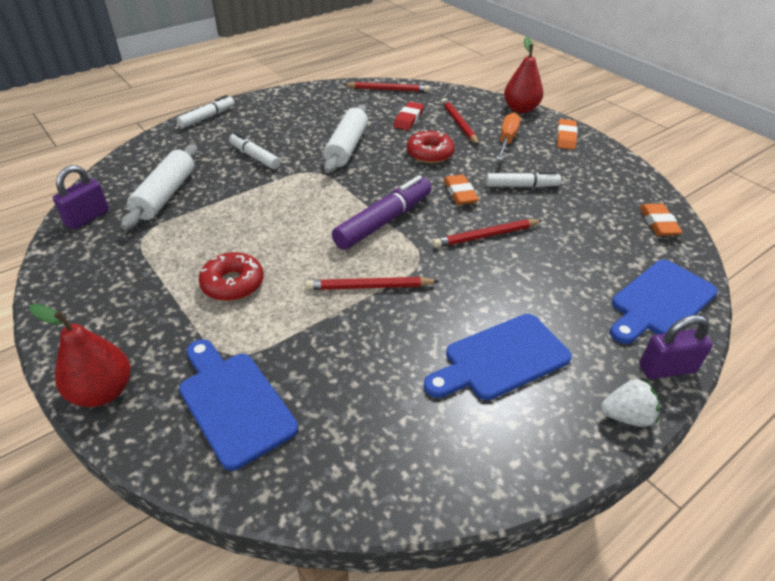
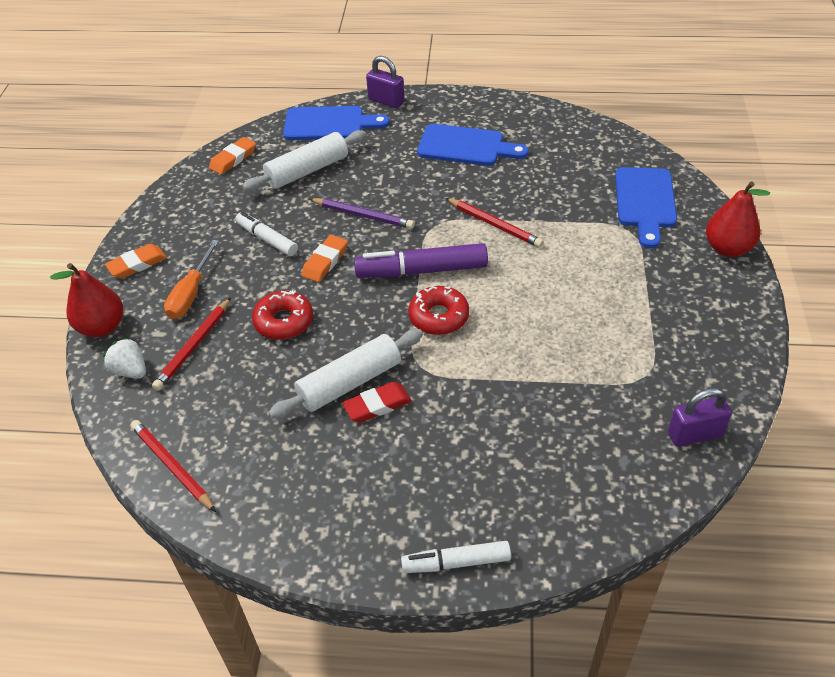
camera: 135 degrees left, 5 degrees up
(165, 195) = (597, 423): white rolling pin -> white rolling pin (307, 171)
(233, 283) = (593, 280): red donut -> red donut (438, 317)
(255, 157) = (459, 430): white marker -> none
(408, 119) = (231, 388): red eraser -> red eraser (377, 405)
(486, 236) = (363, 215): red pencil -> purple pencil
(507, 140) = (191, 294): orange screwdriver -> orange screwdriver turned 45 degrees counterclockwise
(626, 416) = (440, 98): white strawberry -> white strawberry (130, 370)

